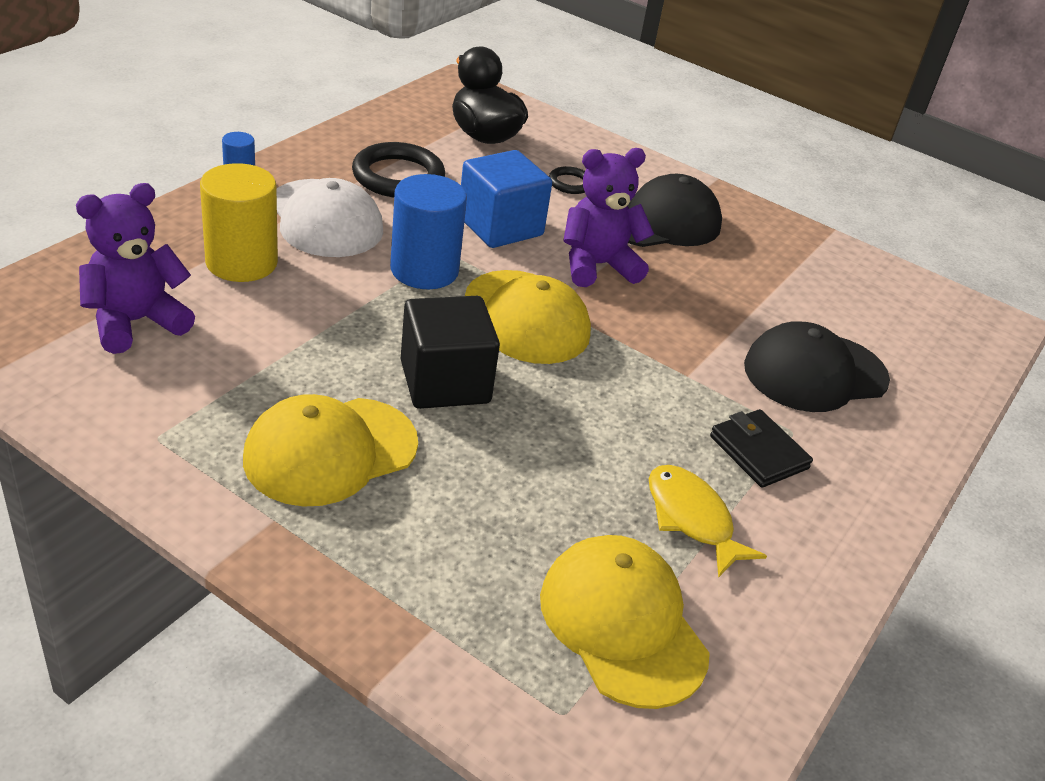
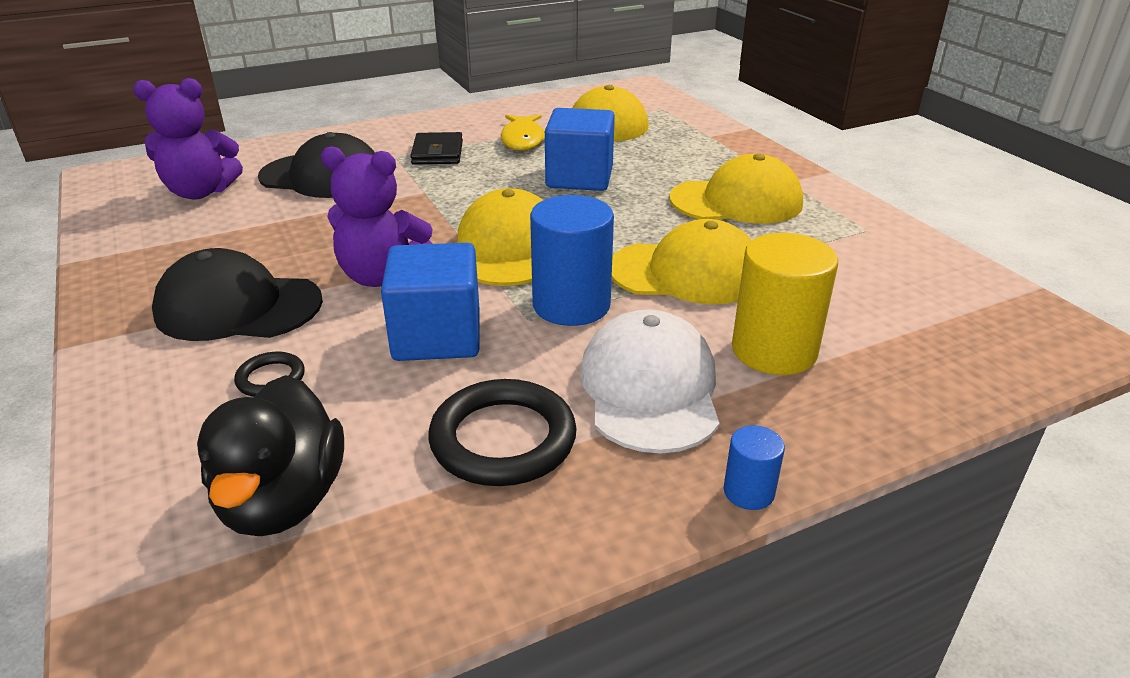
camera: 145 degrees left, 5 degrees down
(136, 322) = (892, 310): purple teddy bear -> purple teddy bear (200, 192)
(344, 324) = (686, 273): none -> yellow cap
(445, 382) = (623, 220): black cube -> none
(547, 448) = (579, 178): none -> blue cube

